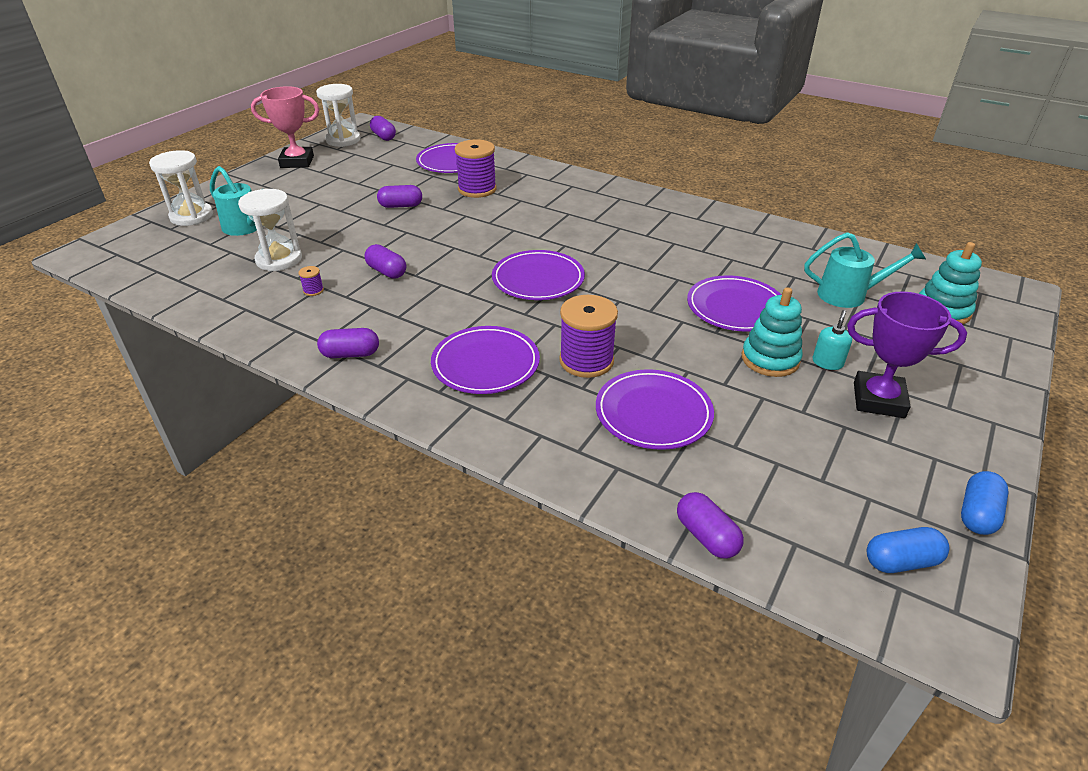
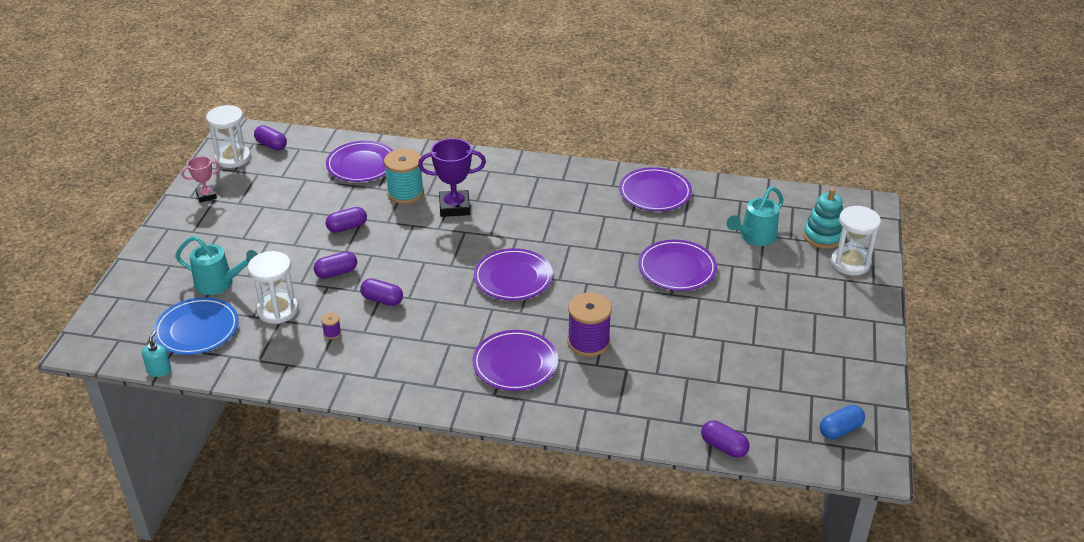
camera: 20 degrees left, 0 degrees up
(191, 216) = (154, 283): white hourglass -> white hourglass (850, 263)
(192, 260) = (197, 329): none -> blue plate
(297, 162) = (206, 196): pink trophy -> pink trophy, size x0.59
(350, 354) = (406, 382): purple capsule -> purple capsule (336, 272)
(477, 189) = (405, 193): purple spool -> turquoise spool
(653, 413) = (655, 371): purple plate -> purple plate (655, 192)
(770, 359) = (717, 308): turquoise stacking toy -> none
(827, 362) = (757, 301): turquoise soap dispenser -> turquoise soap dispenser (159, 370)
(849, 295) = (755, 237): turquoise watering can -> turquoise watering can turned 150 degrees clockwise
(878, 400) = (799, 322): purple trophy -> purple trophy (454, 207)
(977, 514) = (876, 388): blue capsule -> none

